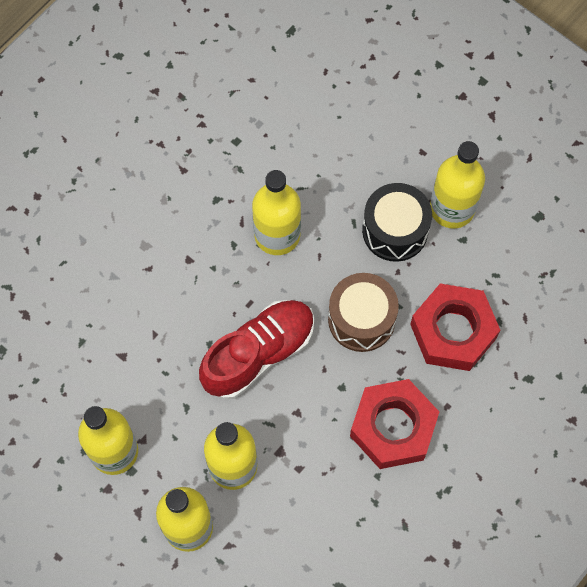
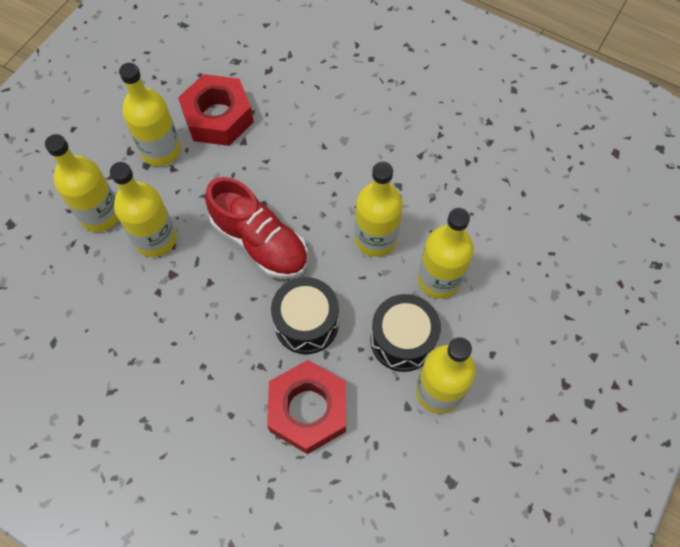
camera: 80 degrees right, 5 degrees down
(335, 182) = (439, 279): none -> yellow bottle
(361, 319) = (306, 323): brown drum -> black drum
(393, 427) = (204, 367): red nut -> red nut (218, 117)

